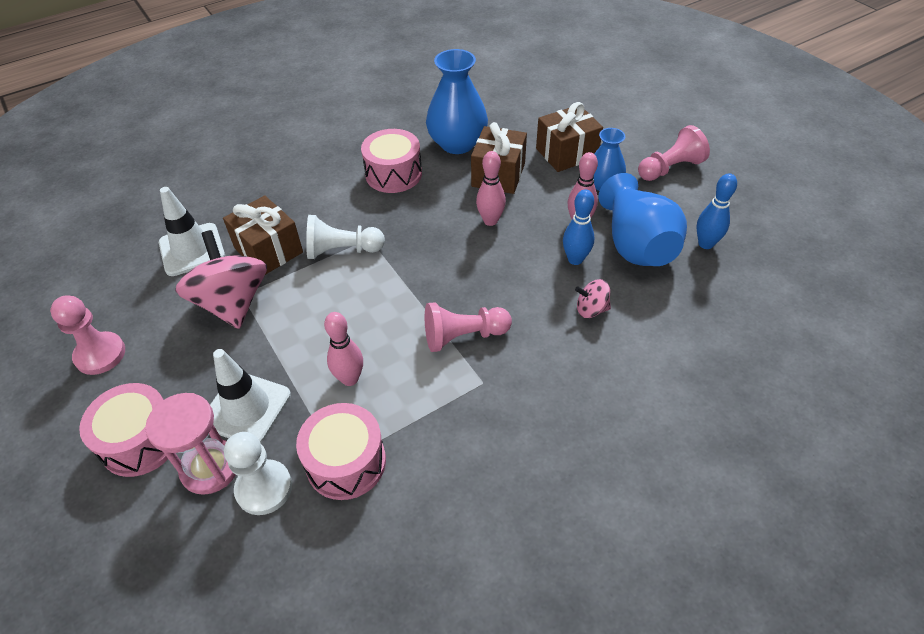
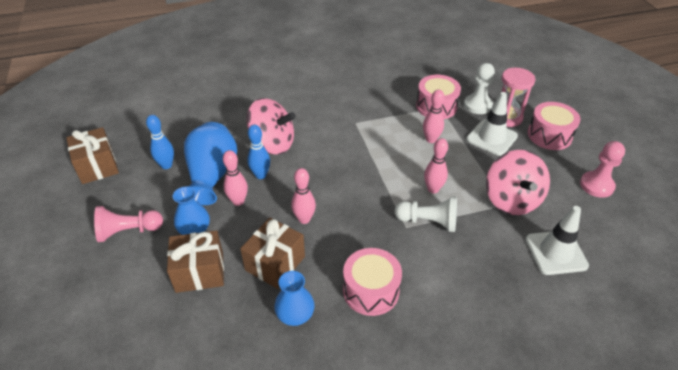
camera: 165 degrees left, 5 degrees down
(268, 250) = (489, 236): brown gift -> brown gift (97, 166)
(340, 293) = (433, 189): none -> pink bowling pin
(457, 143) = (295, 315): blue vase -> blue vase, size x0.61
(463, 336) = (357, 146): pink pawn -> none
(591, 309) = (272, 144): pink spinning top -> pink spinning top, size x2.13

